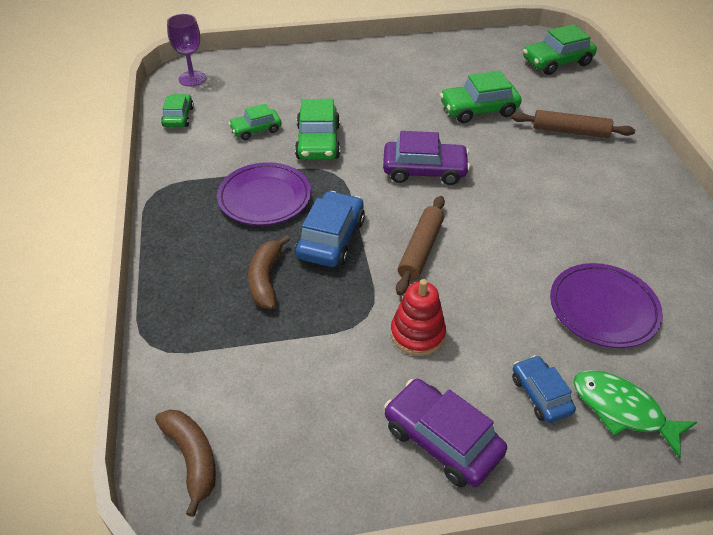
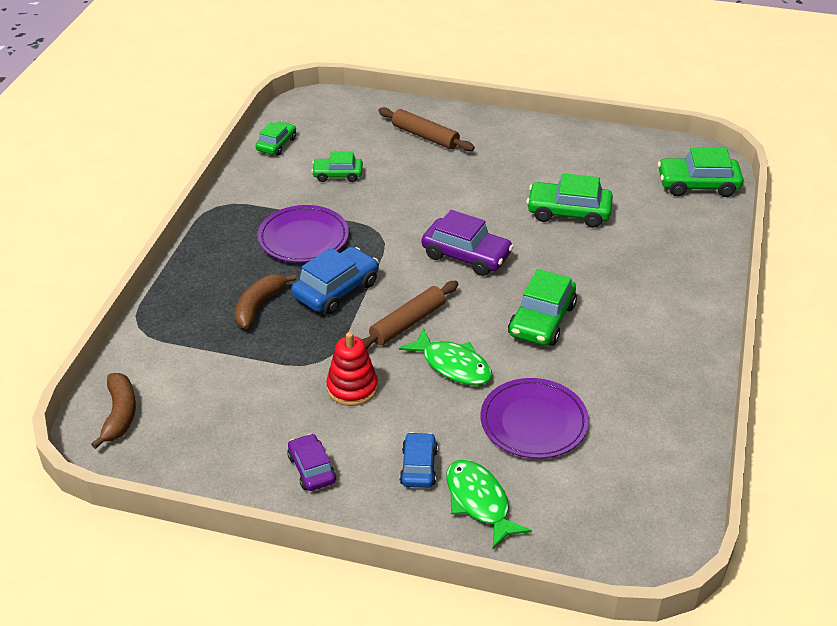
camera: 25 degrees right, 5 degrees down
(192, 78) = (312, 110): purple goblet -> none
(318, 142) = (386, 201): green car -> green car (542, 320)
(442, 440) = (311, 469): purple car -> purple car, size x0.63
(491, 278) = (453, 365): none -> green fish
(570, 131) = (647, 259): brown rolling pin -> brown rolling pin (425, 136)

